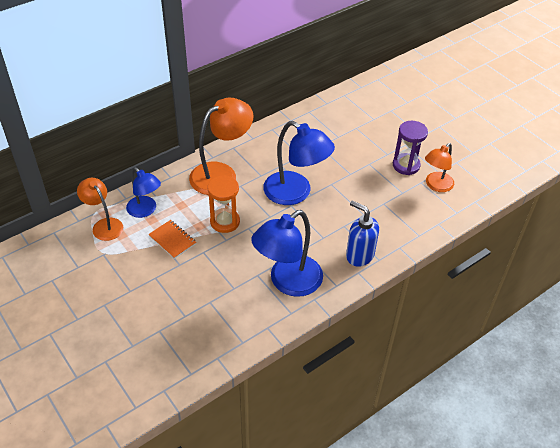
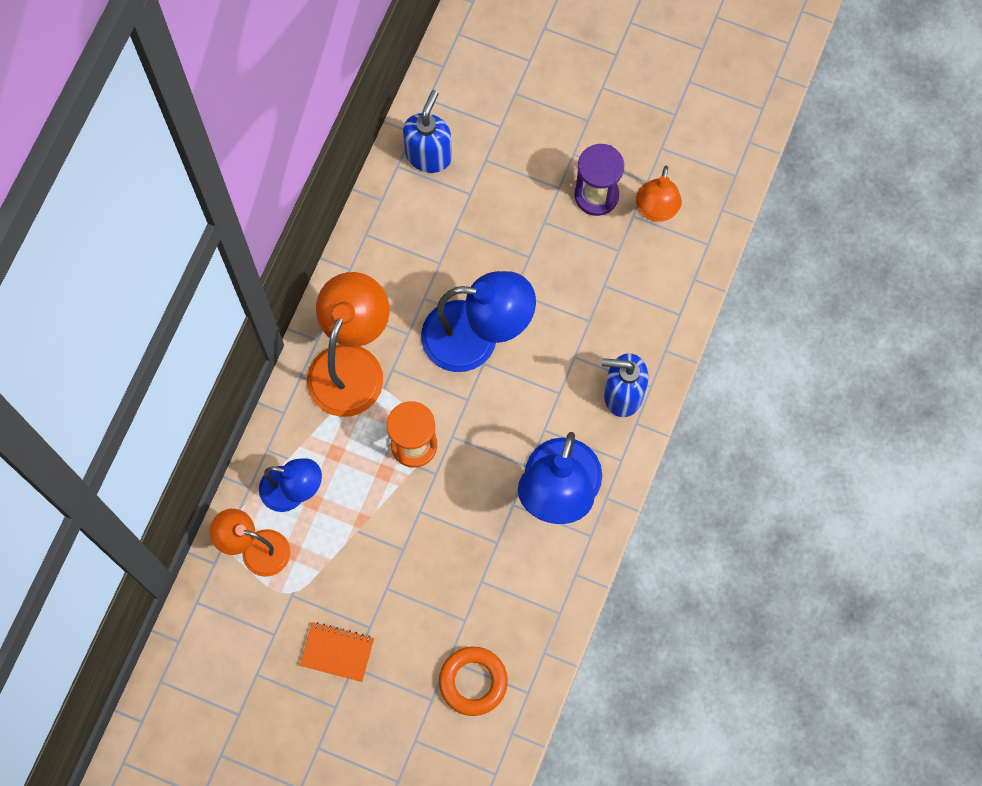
camera: 30 degrees left, 25 degrees up
(163, 349) = (473, 682): none -> orange ring
(172, 240) = (365, 517): orange notebook -> orange notebook (337, 652)
(328, 114) = (429, 155): none -> blue soap dispenser

